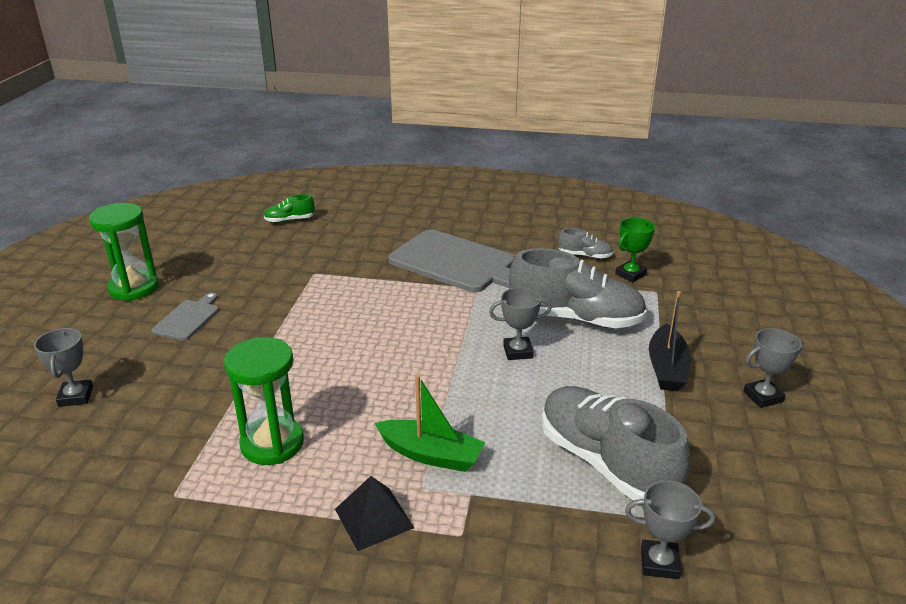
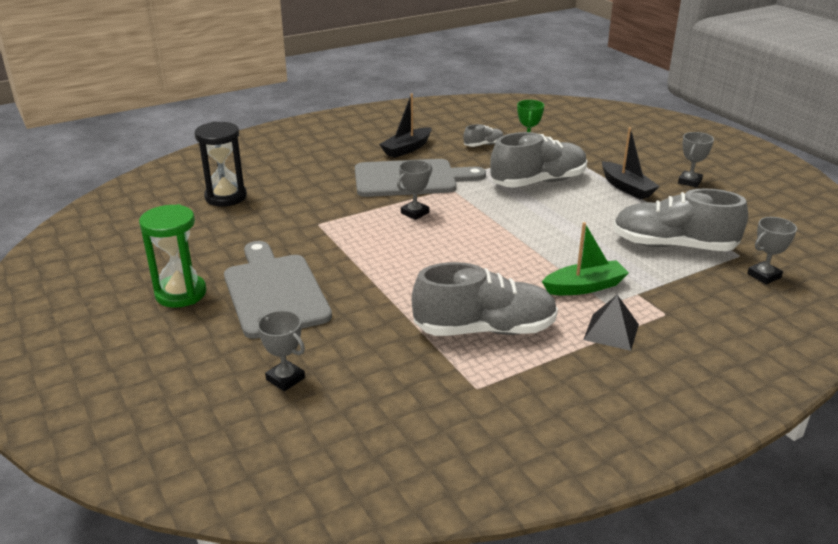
camera: 40 degrees left, 0 degrees up
(188, 318) = (274, 292): grey cutting board -> grey cutting board, size x2.05
(272, 444) = (485, 329): green hourglass -> grey shoe
(290, 220) = (226, 197): green shoe -> black hourglass
(503, 232) = (407, 149): none -> black boat
(518, 352) = (537, 213): grey trophy -> grey trophy (415, 213)

